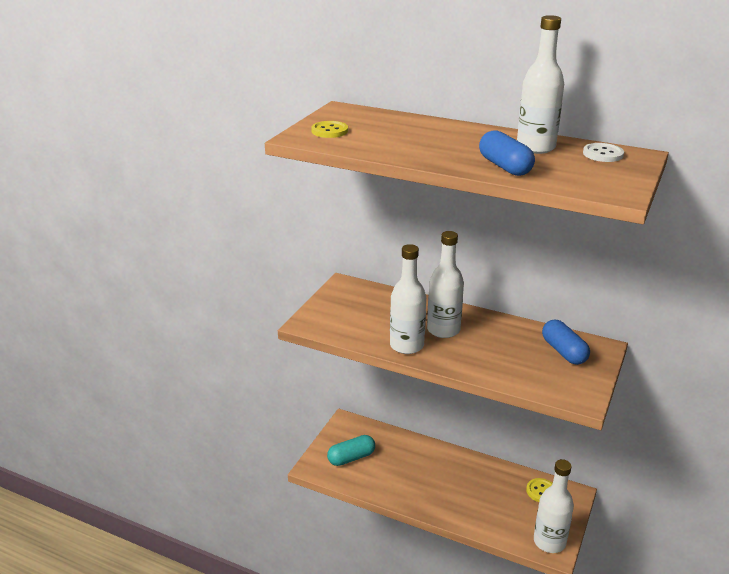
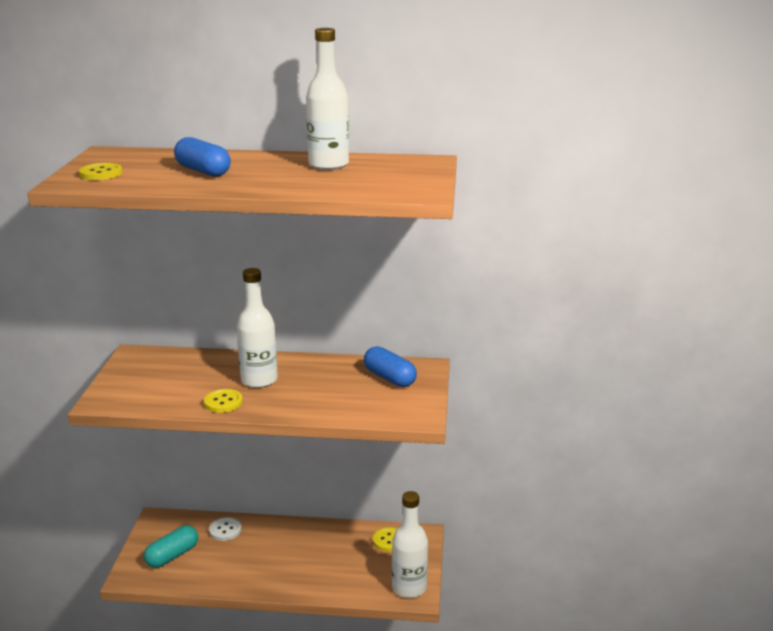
camera: 20 degrees left, 5 degrees down
(406, 345) = (223, 402): white bottle -> yellow button
(505, 166) = (303, 184): blue capsule -> blue capsule (203, 171)
(603, 154) = (396, 163): white button -> white button (225, 530)

